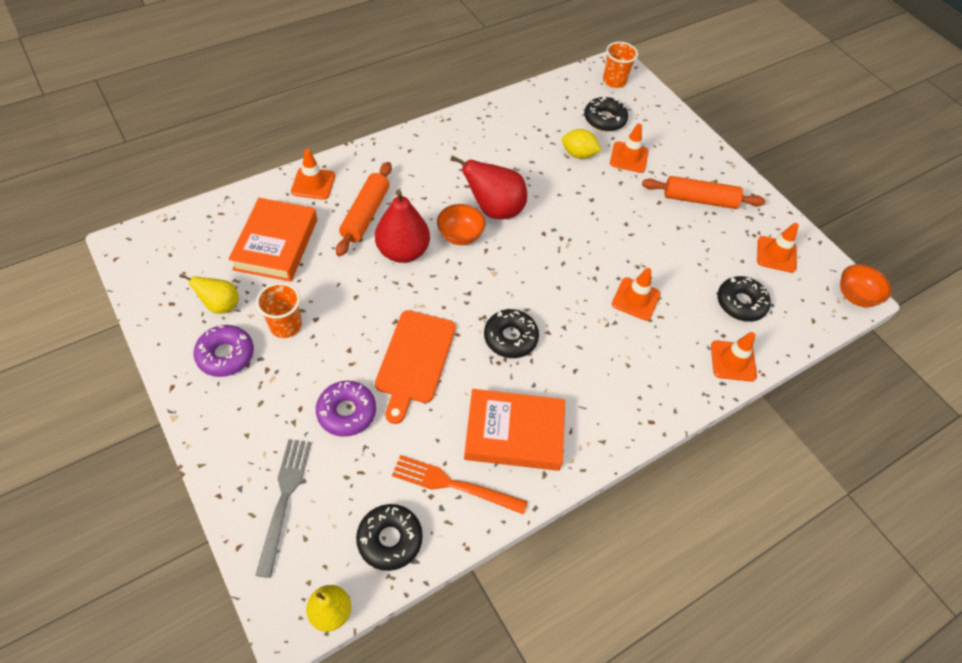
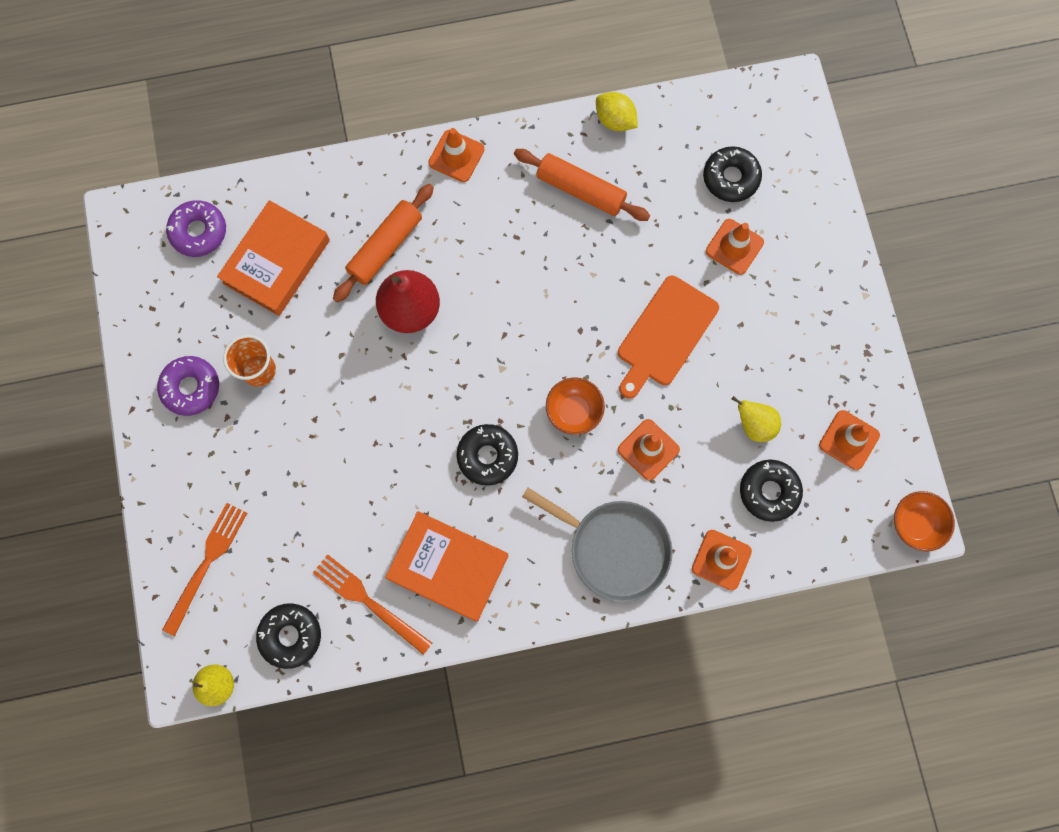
camera: 25 degrees right, 20 degrees up
(221, 305) = (200, 325): yellow pear -> yellow pear (754, 425)
(284, 500) = (206, 564): grey fork -> orange fork
(313, 184) = (340, 186): orange traffic cone -> orange traffic cone (456, 156)
(347, 412) = (291, 490): purple donut -> purple donut (199, 232)
(414, 360) = (377, 452): orange cutting board -> orange cutting board (665, 334)
(460, 236) = (482, 307): orange bowl -> orange bowl (574, 411)
(494, 209) = (535, 280): red pear -> none
(578, 154) = (672, 225): yellow lemon -> yellow lemon (615, 120)
(614, 81) = (773, 116): orange cup -> none
(646, 377) = (614, 548): none -> grey pan
(699, 200) = (793, 335): orange rolling pin -> orange rolling pin (580, 190)

